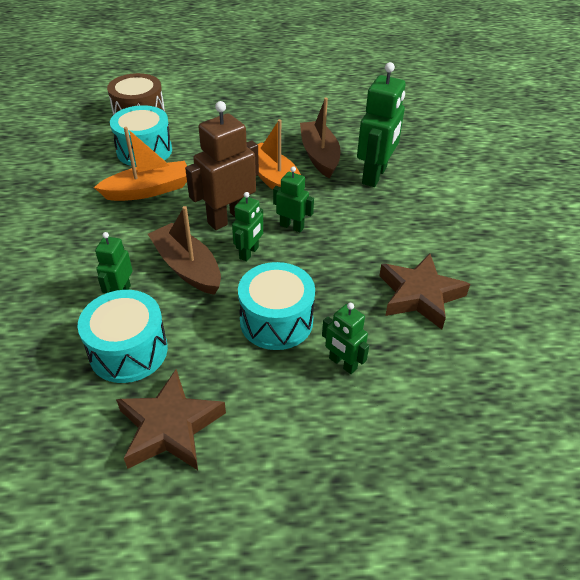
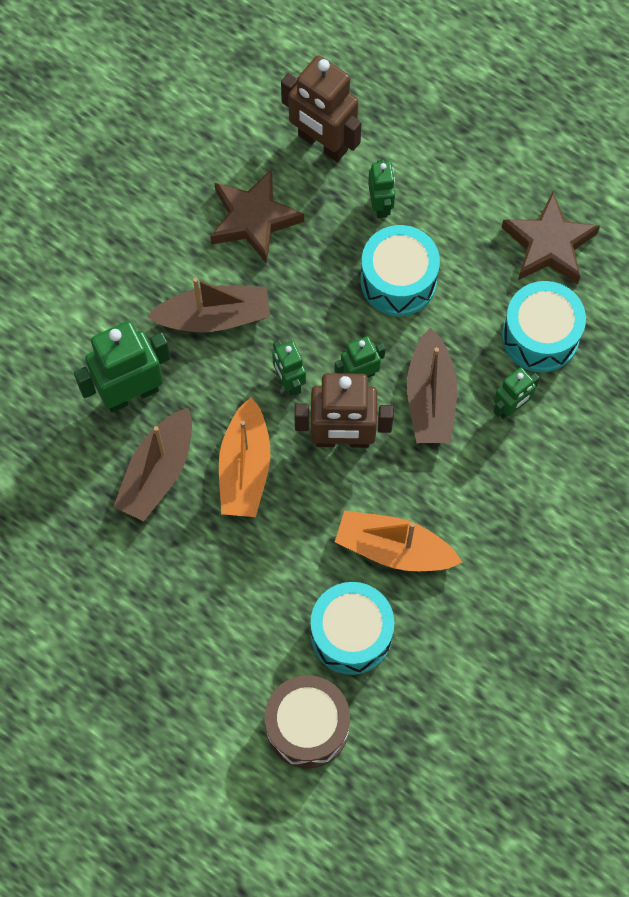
camera: 140 degrees left, 25 degrees up
(375, 230) = (214, 317): none -> brown boat
(437, 379) = (322, 143): none -> brown robot

